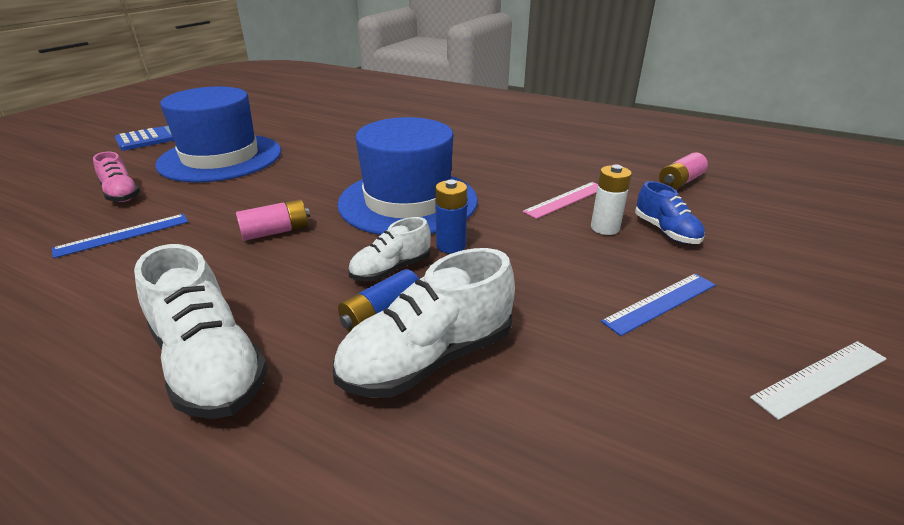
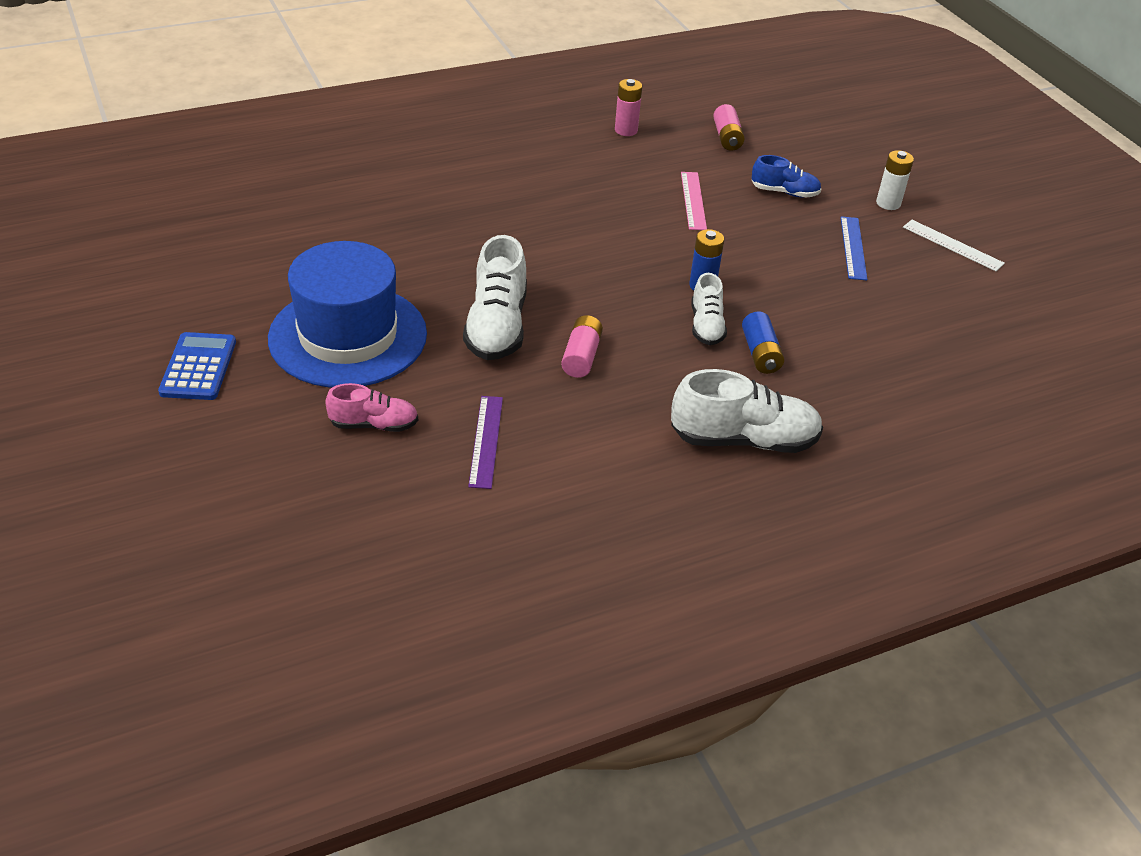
camera: 55 degrees left, 10 degrees up
(123, 235) = (486, 441): blue ruler -> purple ruler
(408, 201) = (605, 271): blue hat -> none
(428, 358) = (820, 355): white shoe -> white shoe (497, 326)
(599, 150) = (626, 130): none -> pink battery
(605, 228) = (753, 211): white battery -> white battery (888, 203)
(821, 378) = (952, 245): white ruler -> white ruler turned 60 degrees counterclockwise

